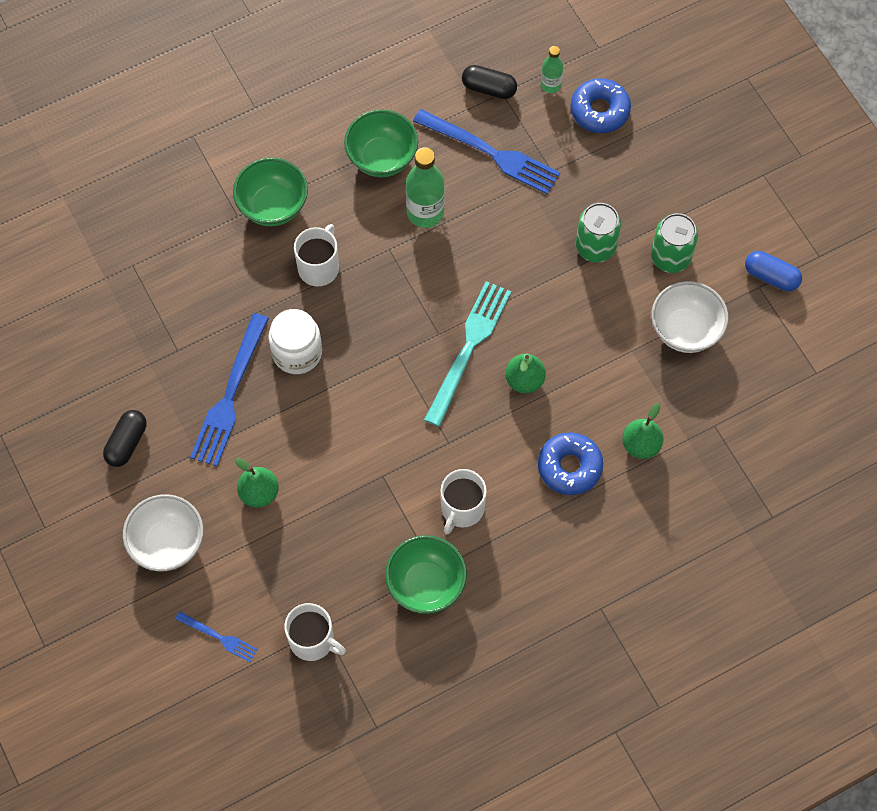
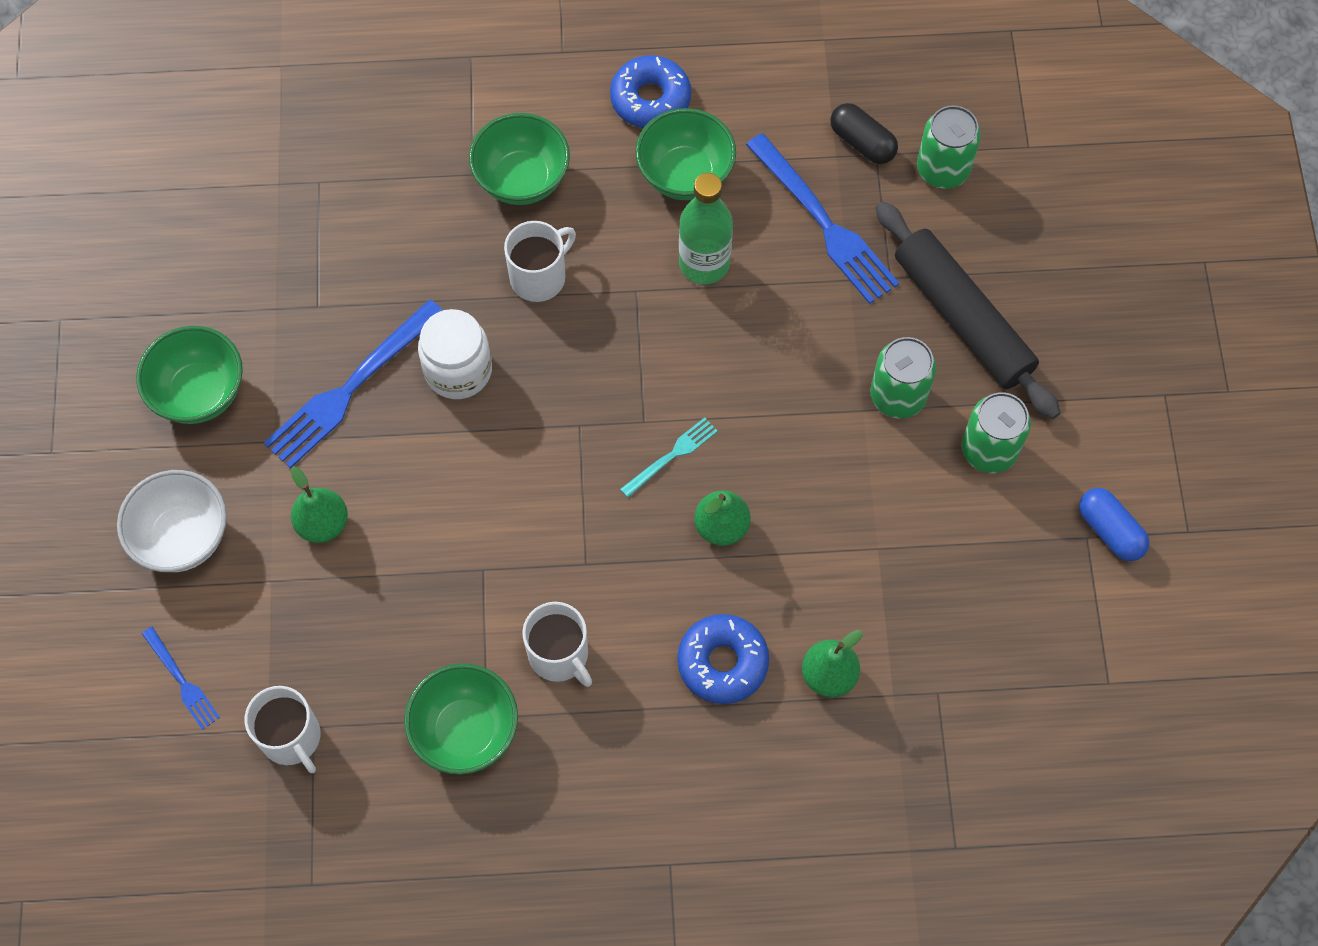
camera: 25 degrees right, 0 degrees up
(127, 443) = (200, 393): black capsule -> green bowl
(462, 509) = (559, 655): white mug -> white mug turned 90 degrees counterclockwise
(469, 348) = (672, 456): turquoise fork -> turquoise fork, size x0.51
(550, 85) = (943, 169): green bottle -> green can
(599, 111) = (990, 226): blue donut -> blue donut (650, 99)
(612, 178) = (962, 318): none -> black rolling pin
(685, 330) = (961, 552): white bowl -> none

